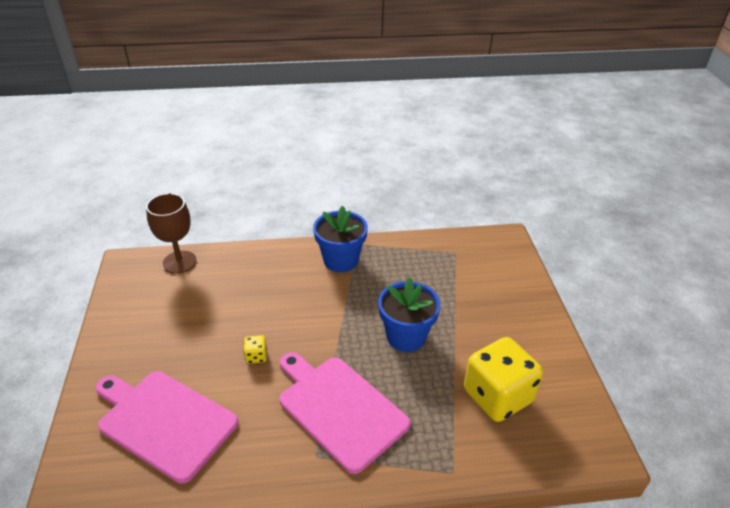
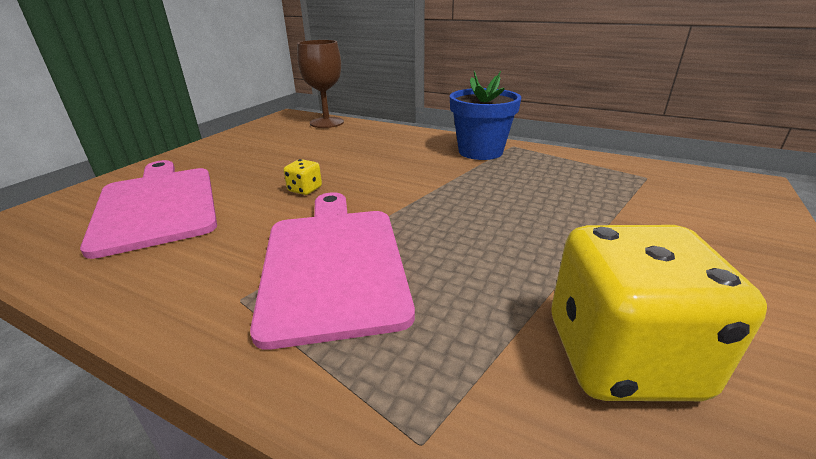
camera: 35 degrees right, 10 degrees down
(406, 336) = (503, 227): blue flower pot -> none

